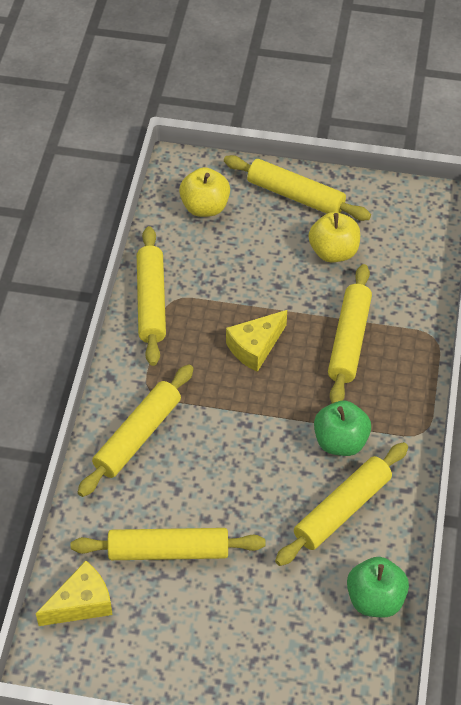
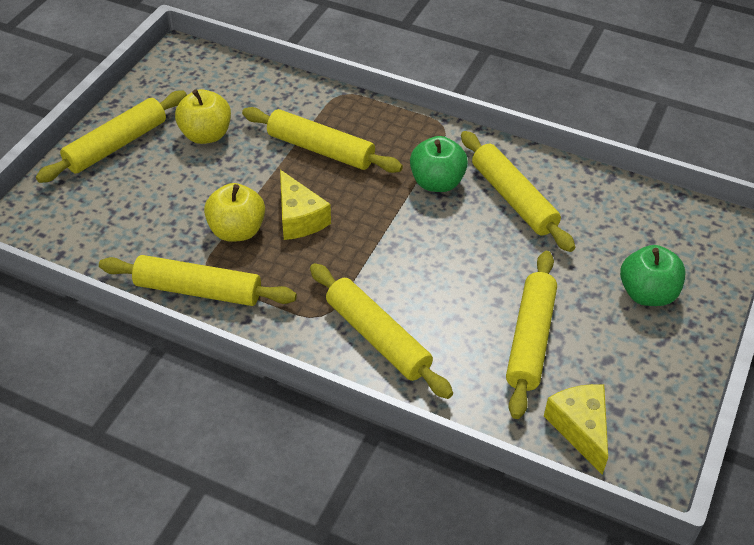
camera: 75 degrees left, 5 degrees down
(205, 207) = (88, 218): yellow apple -> yellow apple (237, 231)
(375, 599) = (614, 199): green apple -> green apple (647, 293)

